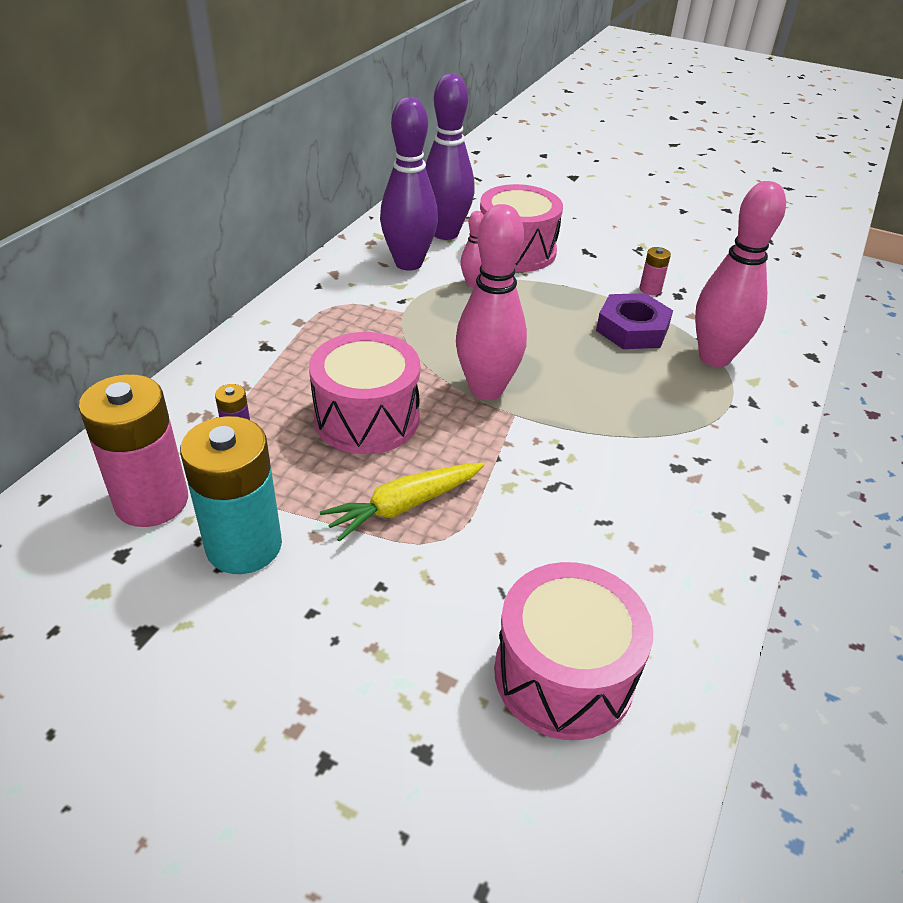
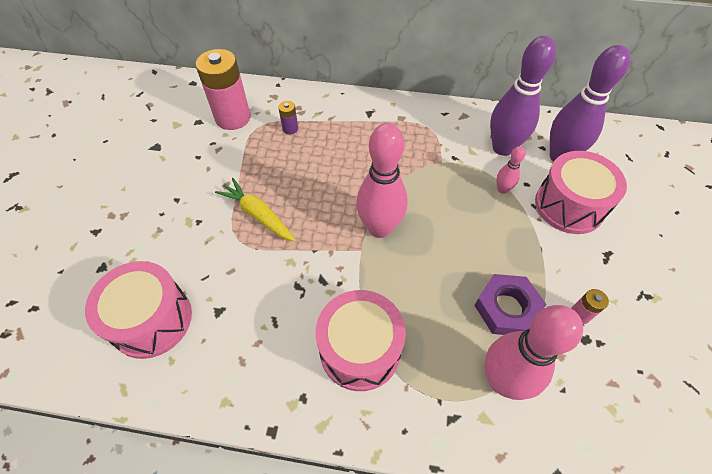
camera: 75 degrees right, 15 degrees up
(244, 546) = (213, 160): turquoise battery -> none
(367, 418) = (325, 176): pink drum -> pink drum (360, 349)

